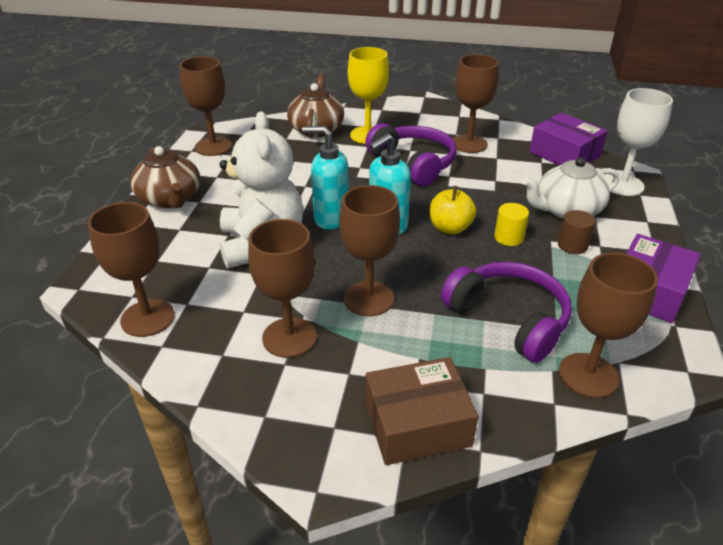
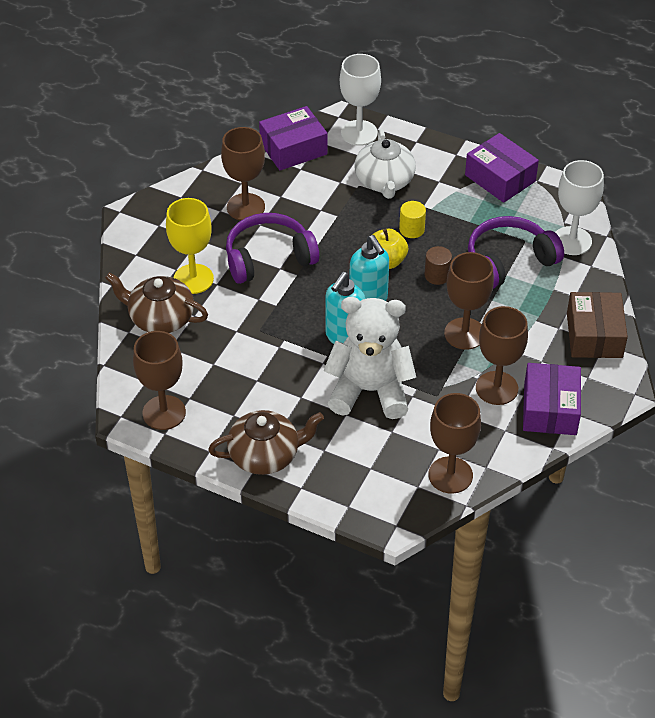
camera: 75 degrees left, 10 degrees up
(265, 393) = (550, 409): none -> purple box
(572, 245) = (434, 196): brown cylinder -> brown cylinder (437, 275)
(588, 375) = (572, 241): brown goblet -> white goblet

